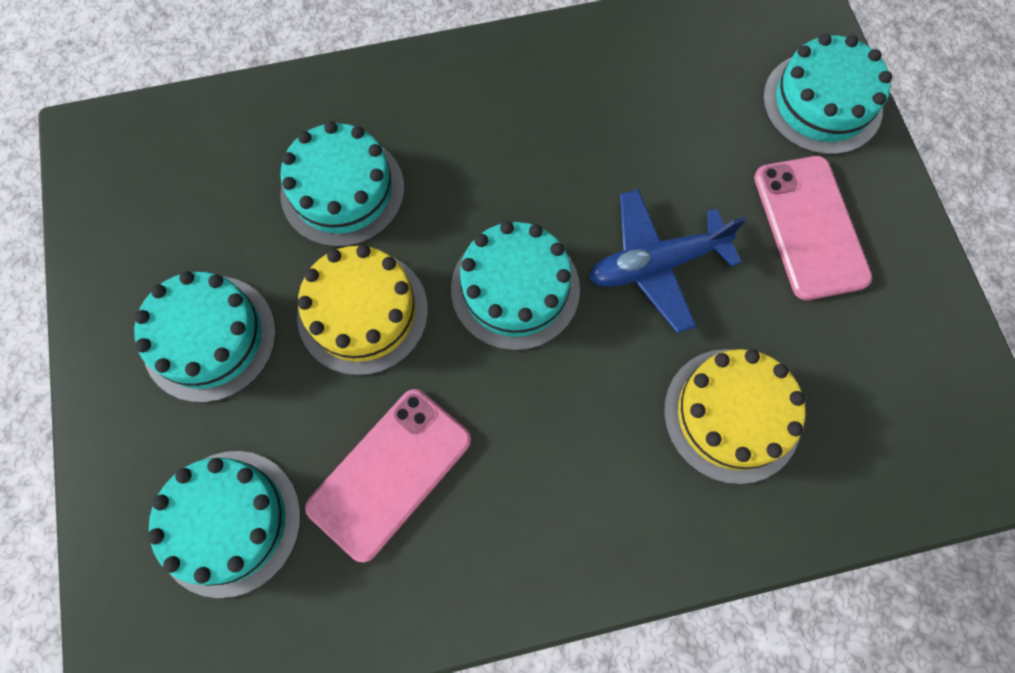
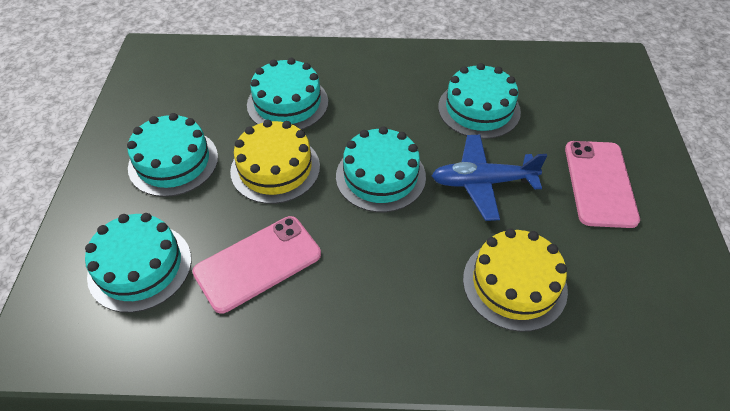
camera: 15 degrees right, 20 degrees down
(822, 103) = (623, 116): turquoise cake -> turquoise cake (479, 109)

